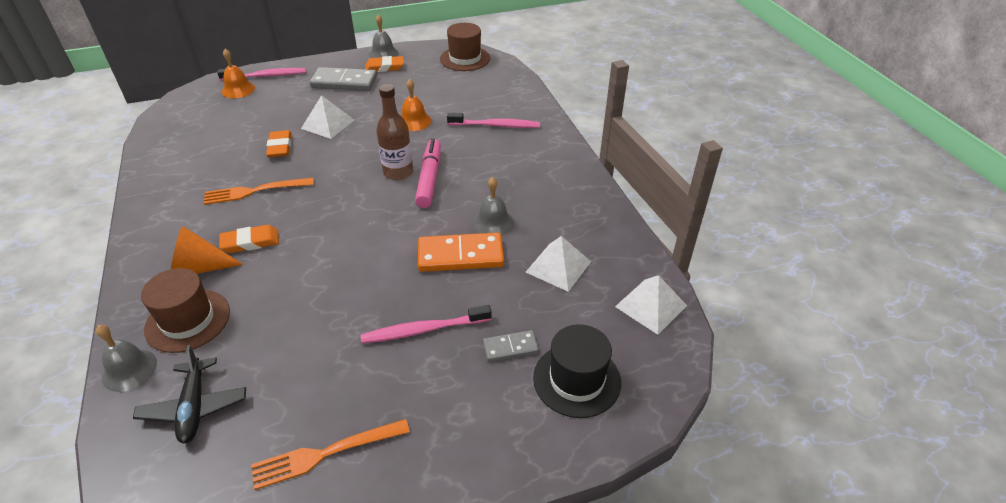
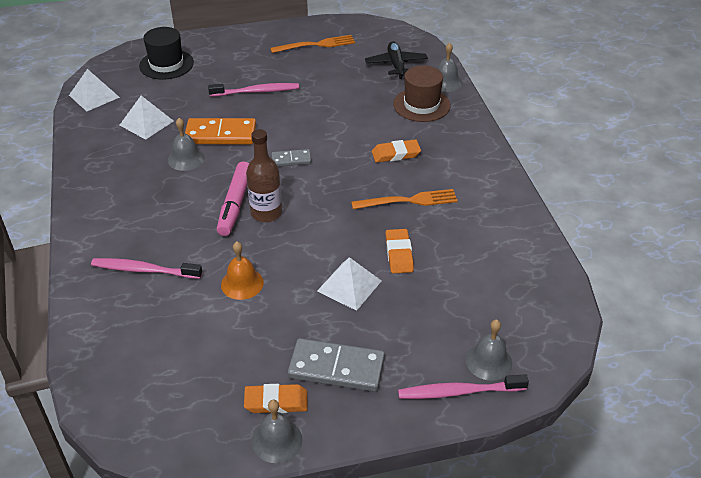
camera: 175 degrees left, 0 degrees up
(199, 268) = (429, 137): orange cone -> none
(238, 90) = (489, 361): orange bell -> grey bell
(465, 58) = (144, 416): brown hat -> none
(510, 347) = (201, 80): grey domino -> grey domino (291, 160)

